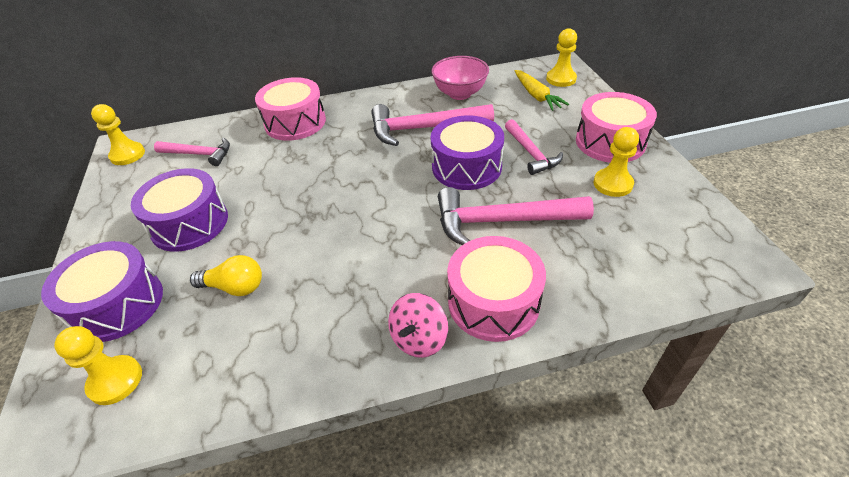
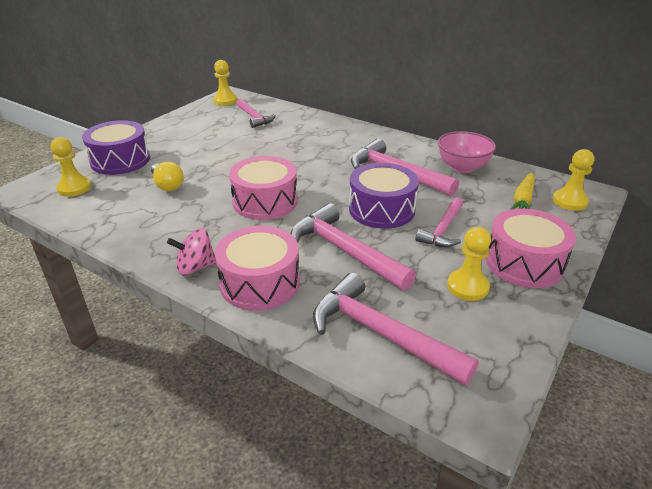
camera: 45 degrees right, 10 degrees down
(189, 223) = (197, 146): purple drum -> none
(295, 122) = (327, 128): pink drum -> pink drum (265, 202)
(629, 263) = (380, 333): none -> pink hammer

